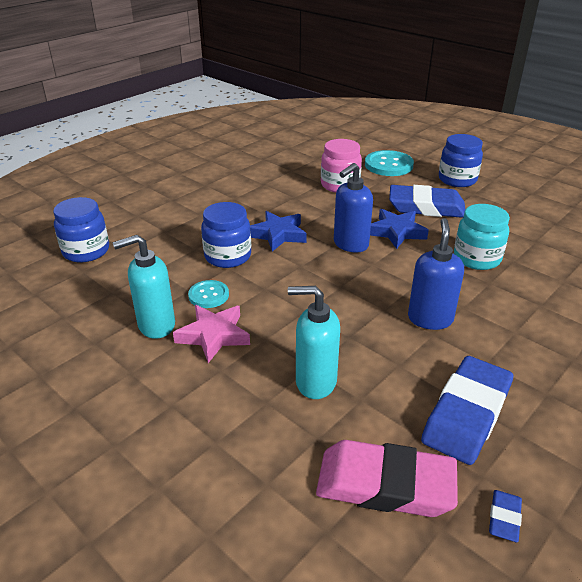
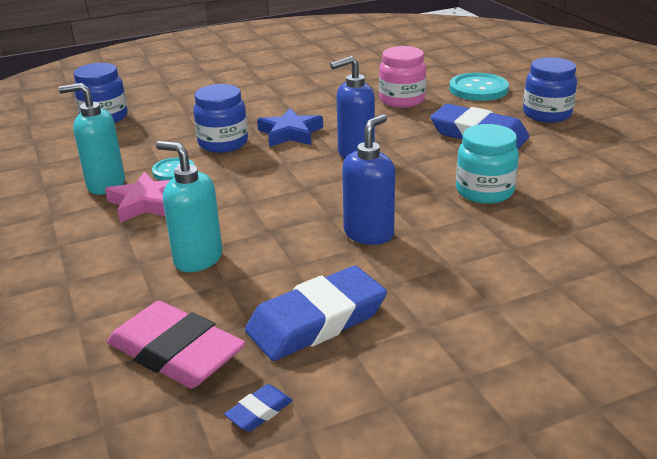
camera: 25 degrees right, 5 degrees down
(396, 232) = (418, 151): blue star -> none

